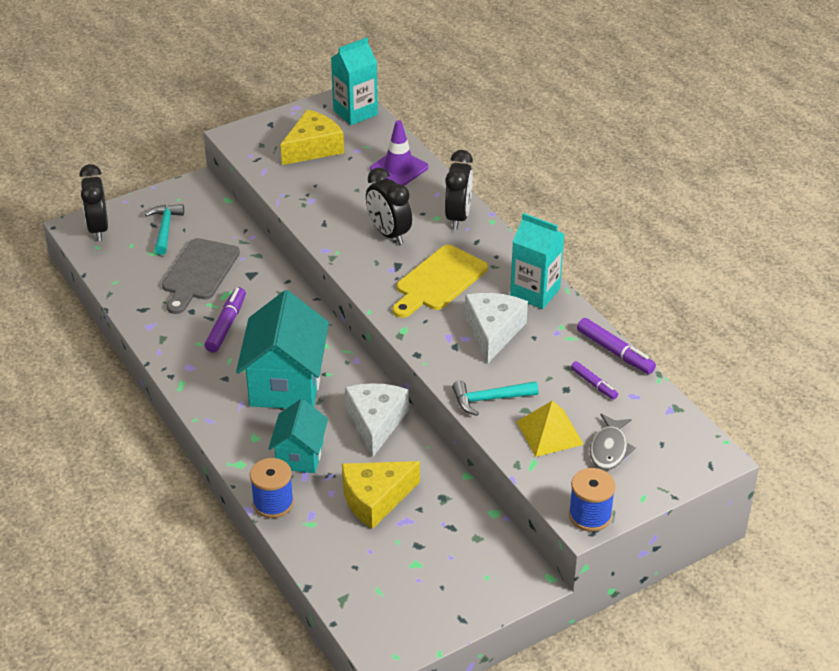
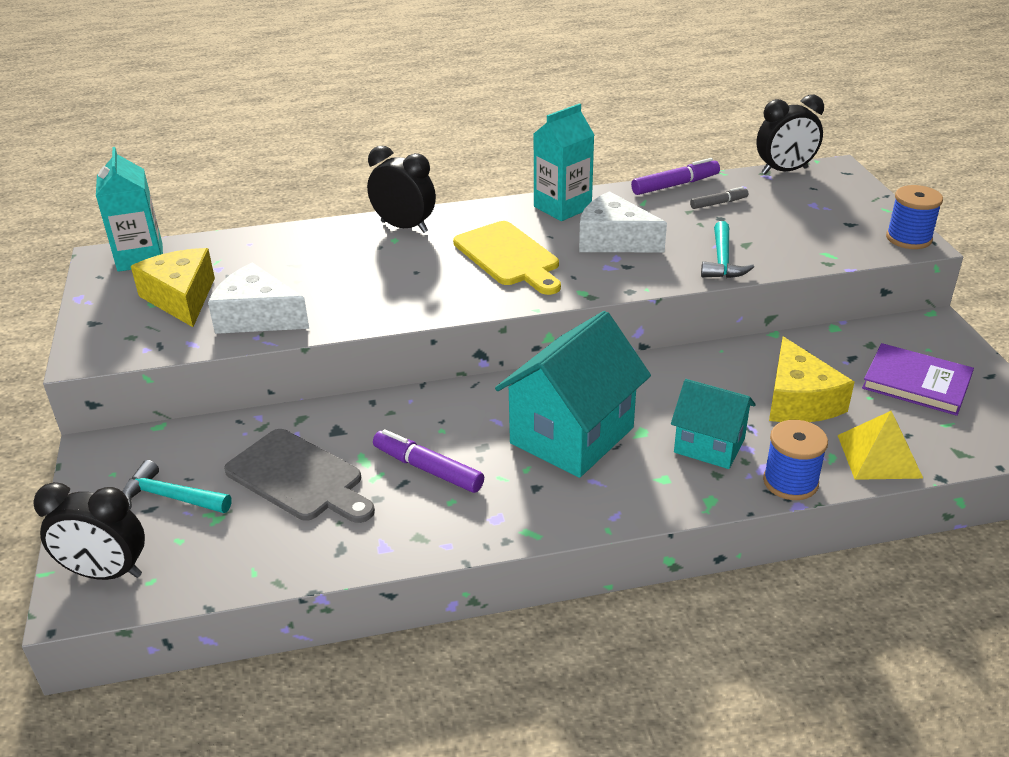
camera: 70 degrees left, 5 degrees down
(286, 384) = (572, 435): turquoise house -> turquoise house turned 75 degrees counterclockwise
(375, 423) = (670, 378): white cheese -> white cheese (257, 317)
(388, 234) = (400, 273): black clock -> black clock (784, 171)
(399, 168) = (282, 247): purple traffic cone -> none
(430, 570) = (916, 383): none -> purple book
(549, 432) = (784, 237): yellow pyramid -> yellow pyramid (879, 456)
(593, 384) = (718, 203): purple marker -> grey marker
(609, 449) = (815, 212): grey fish -> none

